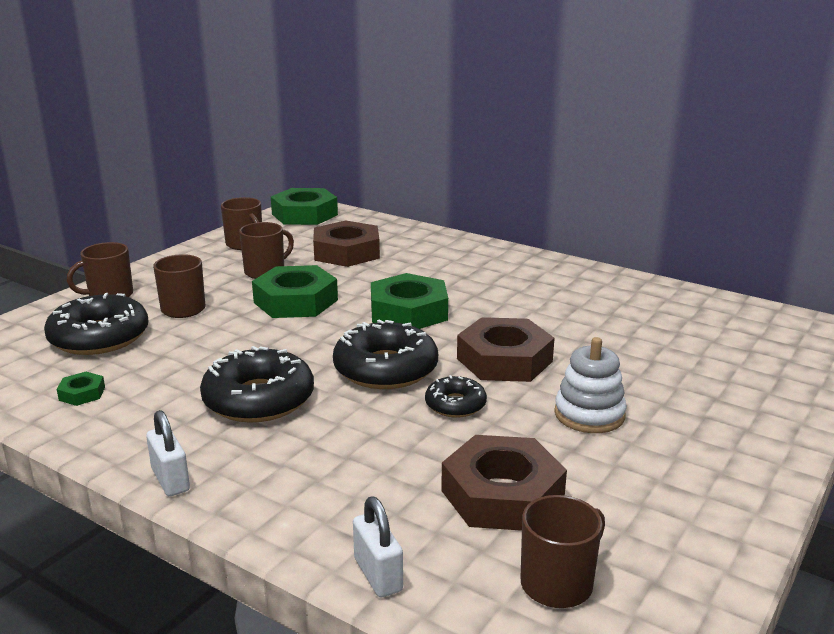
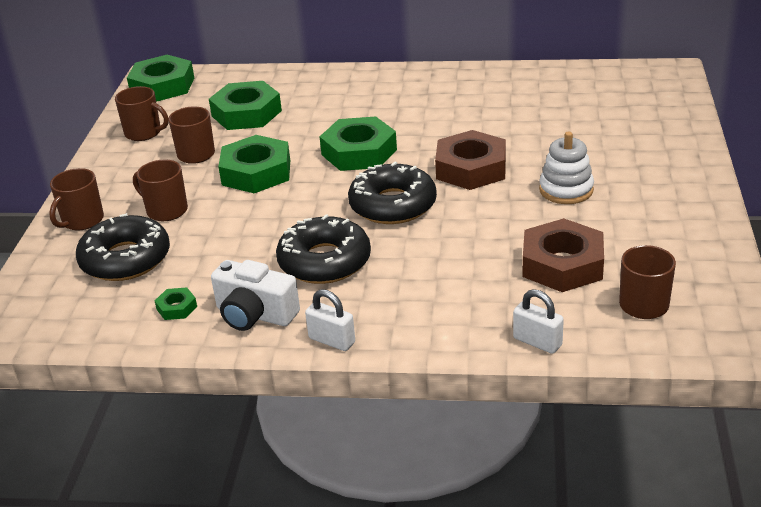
camera: 25 degrees left, 10 degrees up
(136, 426) = (255, 314): none -> white camera
(346, 252) = (246, 113): brown nut -> green nut
(455, 405) = (471, 214): black donut -> none

